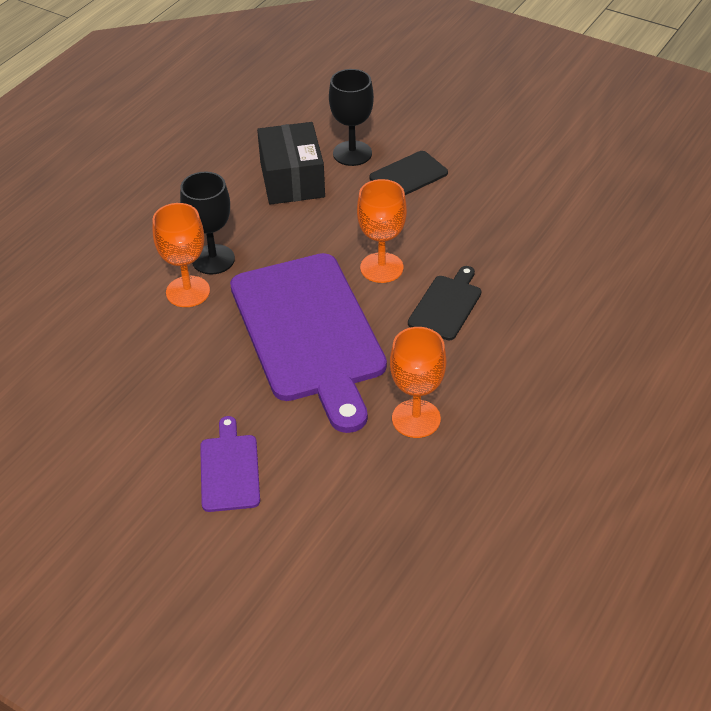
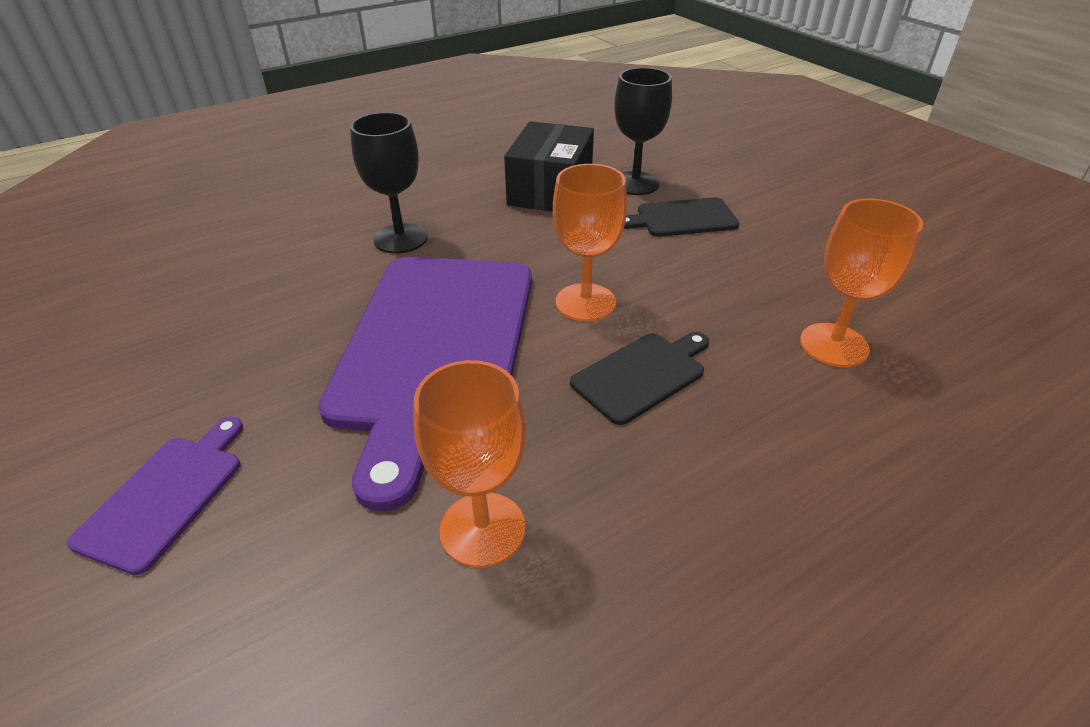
camera: 25 degrees right, 5 degrees down
(188, 291) = (343, 261): orange goblet -> orange goblet (834, 345)

